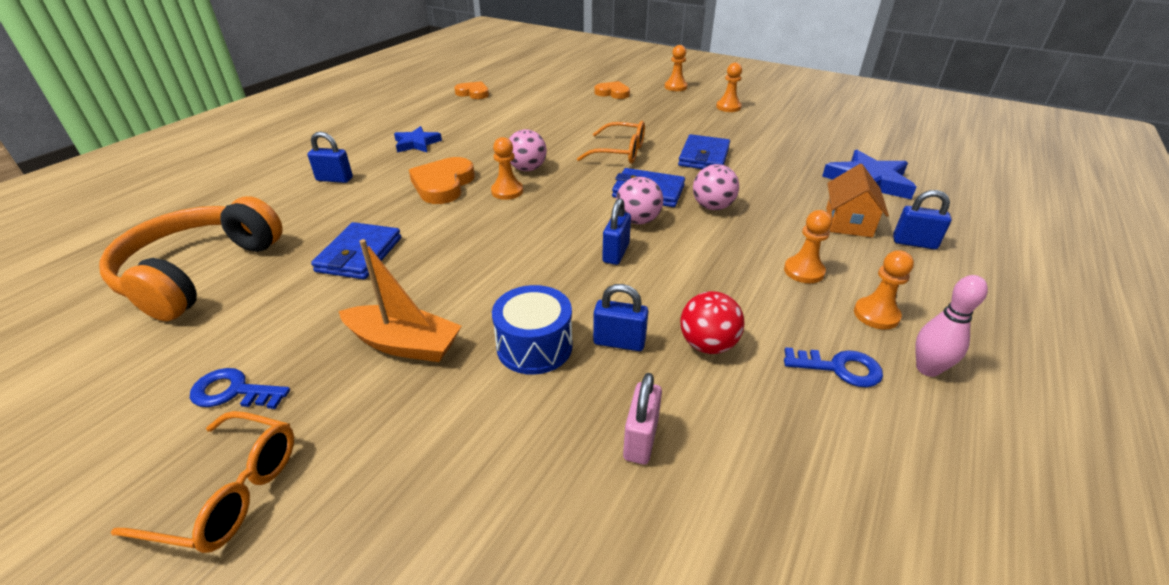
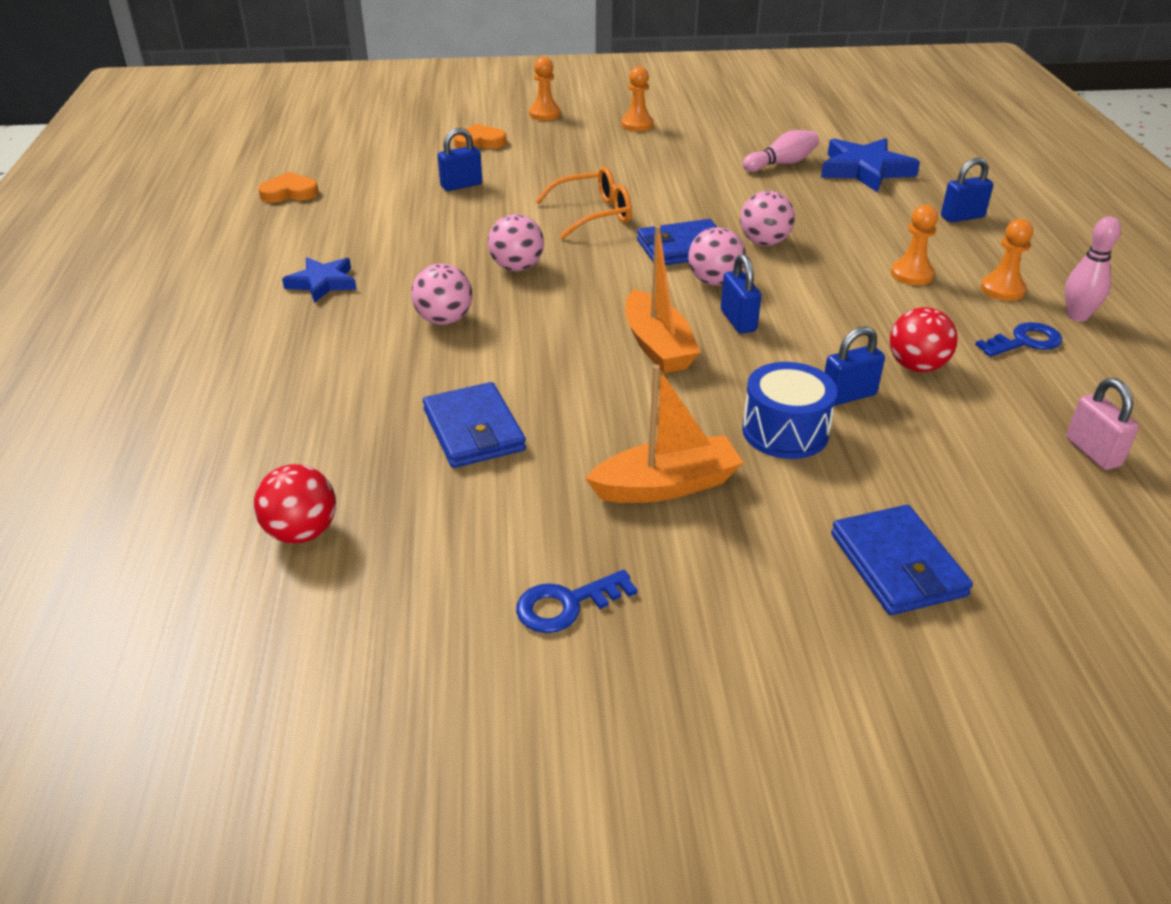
camera: 35 degrees left, 0 degrees up
(199, 272) = (302, 532): orange headphones -> red ball
(230, 492) = (707, 667): orange glasses -> none
(334, 179) = (285, 364): blue padlock -> blue padlock (461, 185)
(443, 185) = (444, 320): orange heart -> pink ball
(507, 191) = (533, 300): orange pawn -> none
(538, 248) = (657, 346): none -> orange boat
(640, 439) = (960, 457): pink padlock -> pink padlock (1092, 452)
(703, 156) = (687, 191): blue wallet -> blue wallet (897, 565)
(802, 158) = (781, 164): none -> pink bowling pin
(848, 222) = (893, 216): orange house -> none

